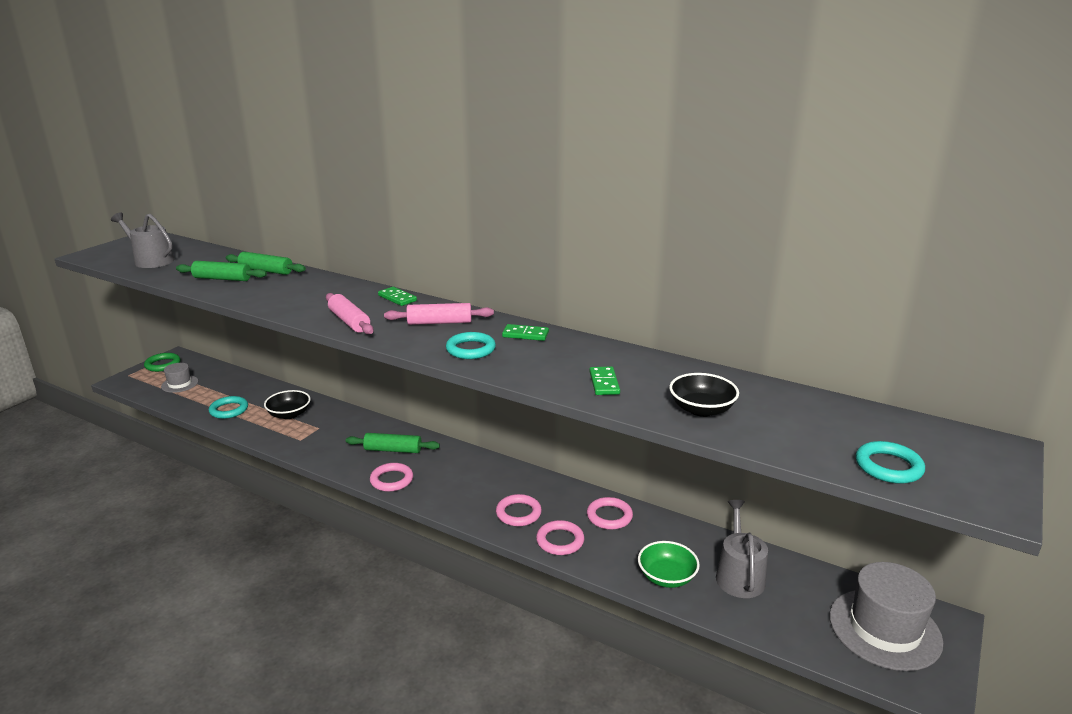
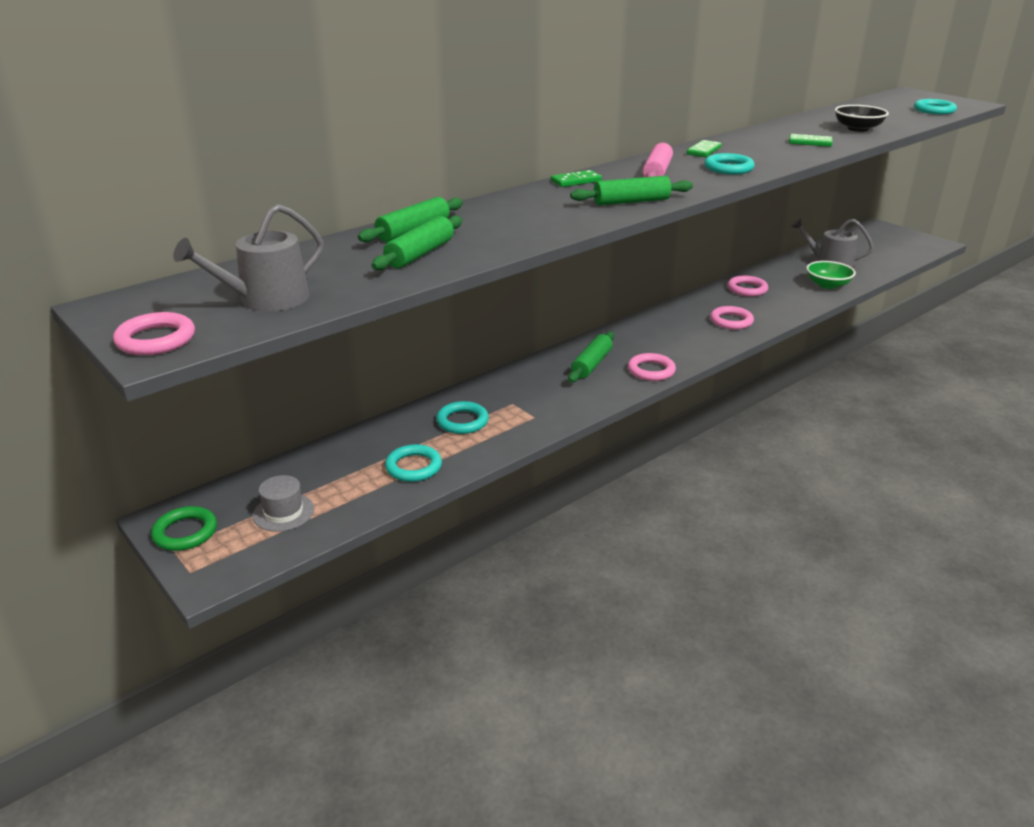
camera: 70 degrees left, 5 degrees up
(289, 414) = (462, 421): black bowl -> turquoise ring
(349, 321) = (631, 202): pink rolling pin -> green rolling pin
(560, 541) = (775, 311): pink ring -> pink ring (156, 339)
(884, 629) = (885, 241): grey hat -> none

